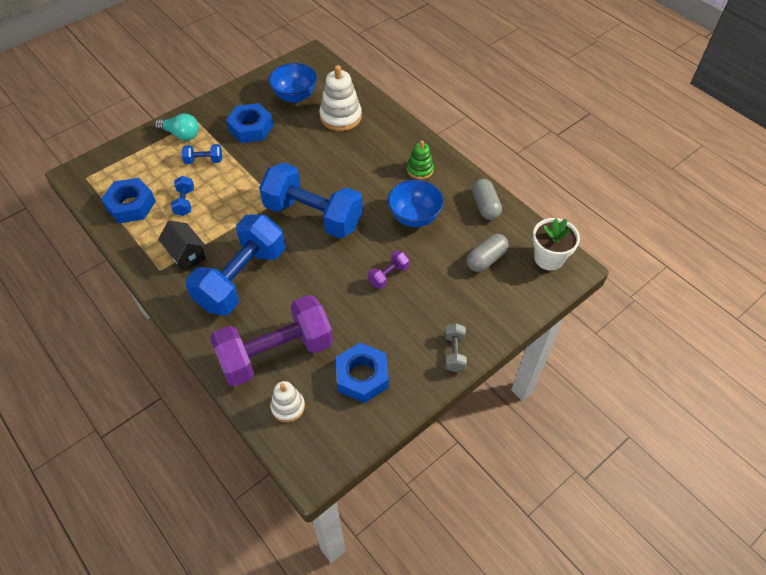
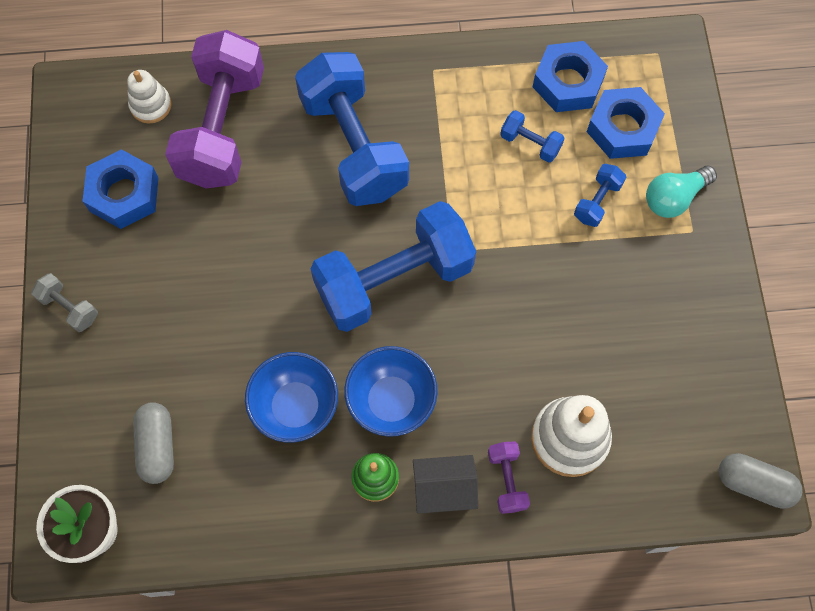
camera: 125 degrees right, 15 degrees up
(187, 255) = (435, 106): black house -> black house (444, 489)
(251, 128) = (628, 295): blue nut -> blue nut (623, 128)
(295, 96) = (665, 399): blue bowl -> blue bowl (391, 401)
(388, 275) = (229, 309): purple dumbbell -> purple dumbbell (506, 480)
(485, 206) = (241, 518): grey capsule -> grey capsule (754, 484)

